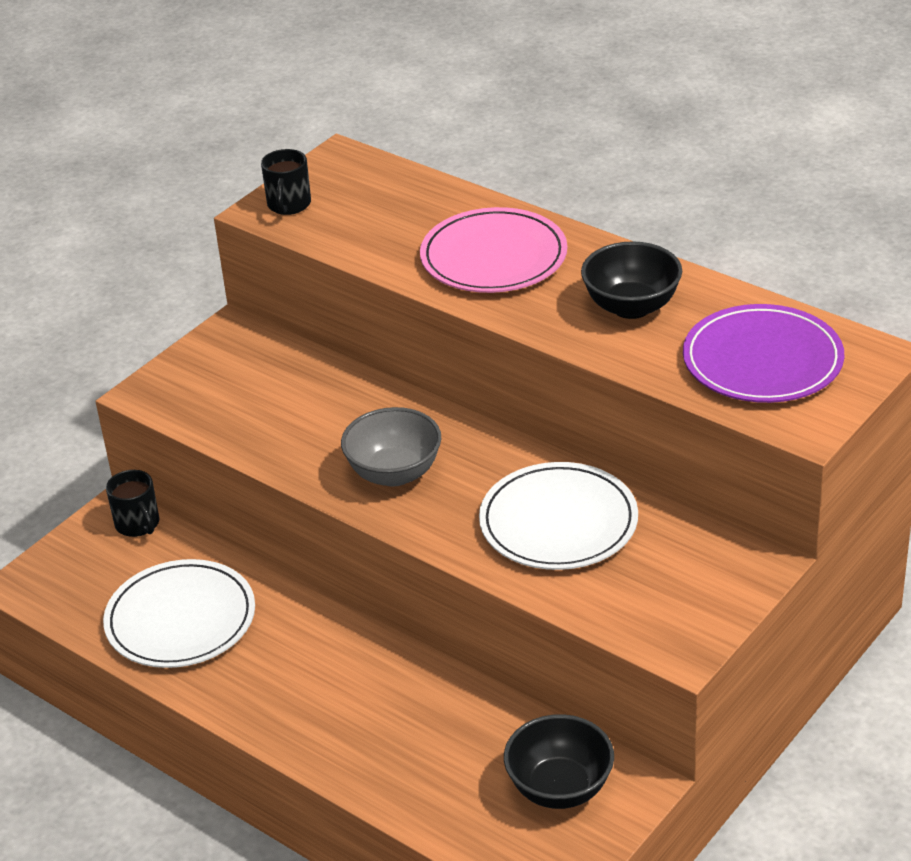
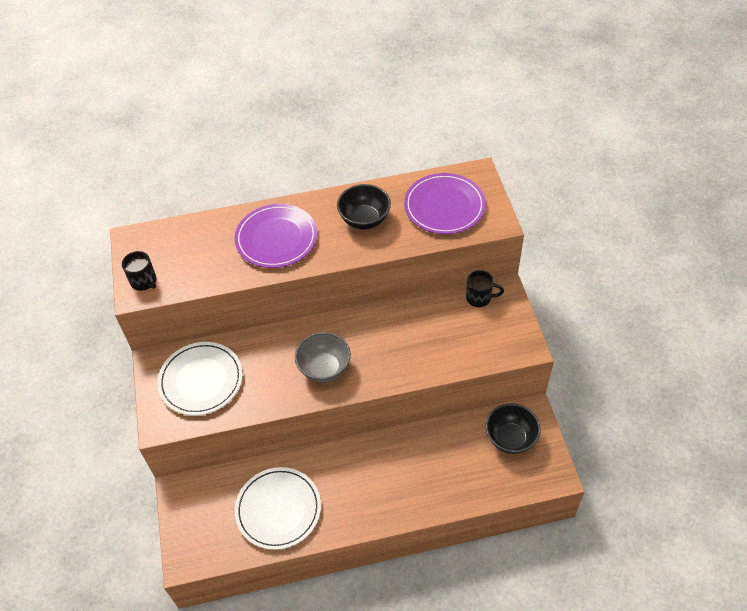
camera: 50 degrees left, 15 degrees up
(138, 524) = (197, 486): black mug -> black mug (479, 298)
(494, 257) = (276, 238): pink plate -> purple plate
(558, 522) = (415, 335): white plate -> white plate (201, 380)

